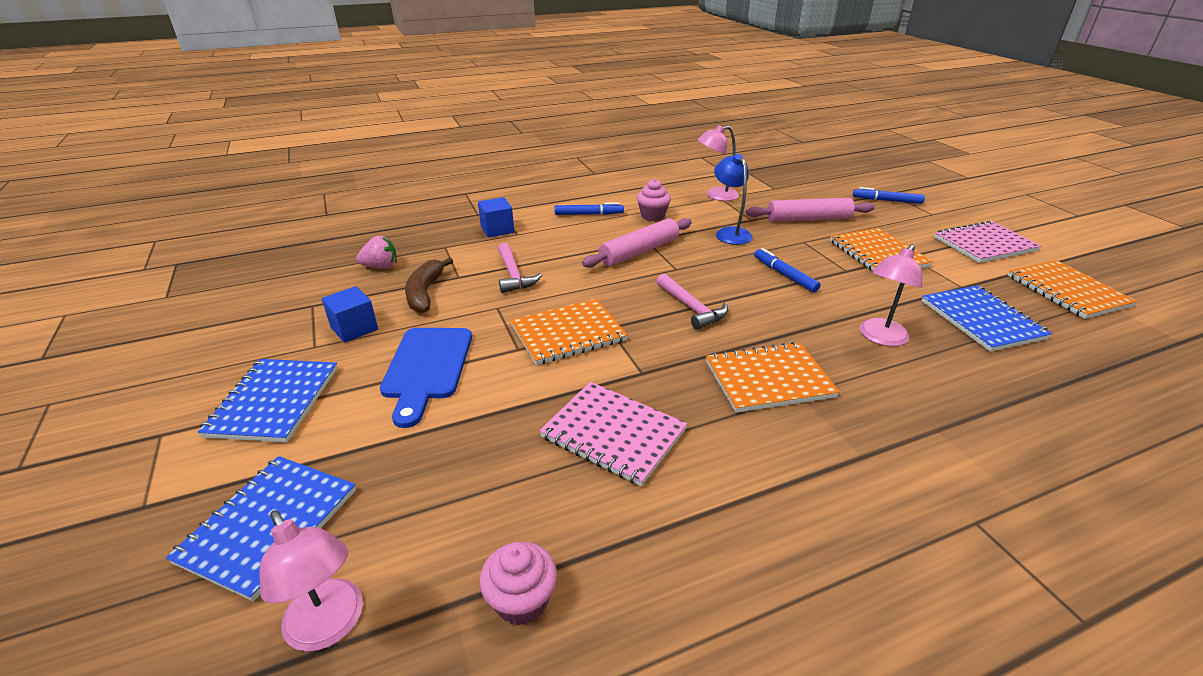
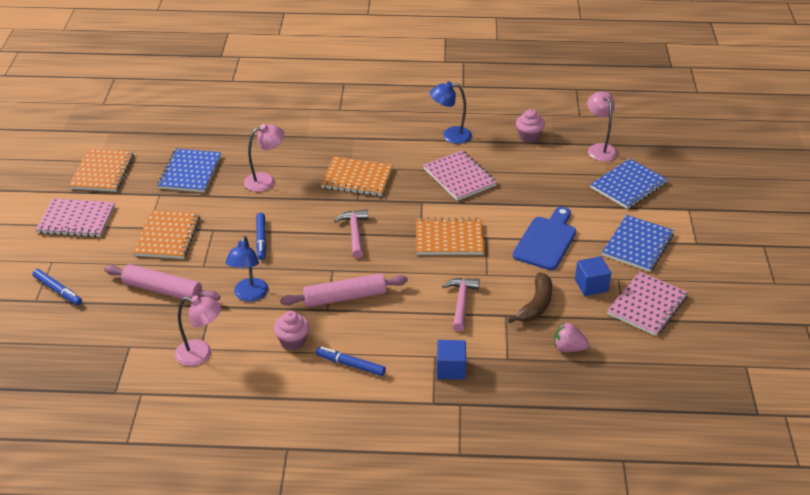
camera: 155 degrees left, 5 degrees up
(277, 325) = (647, 305): none -> pink notebook
(697, 532) = (450, 135): none -> blue lamp

